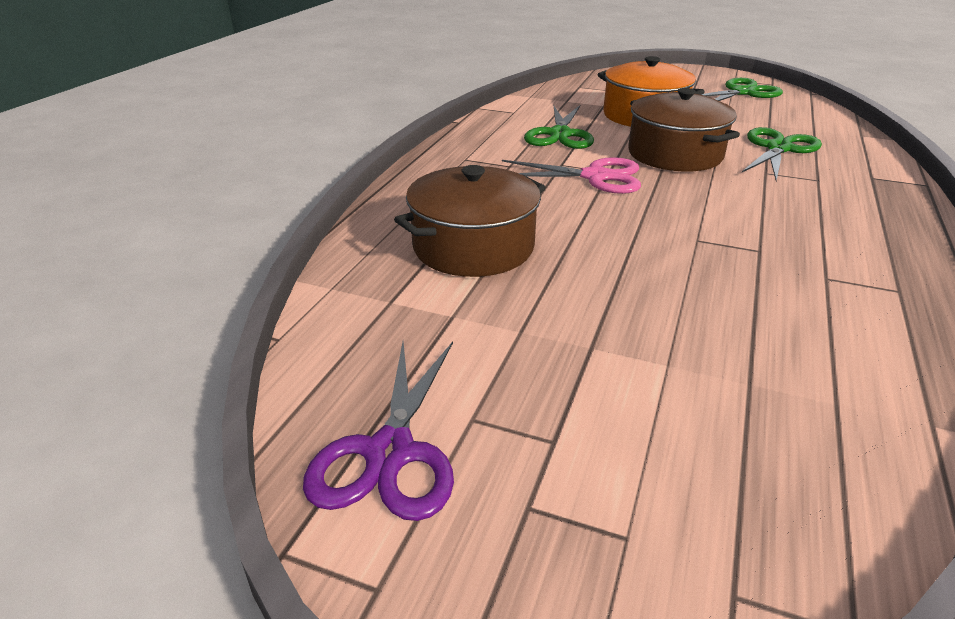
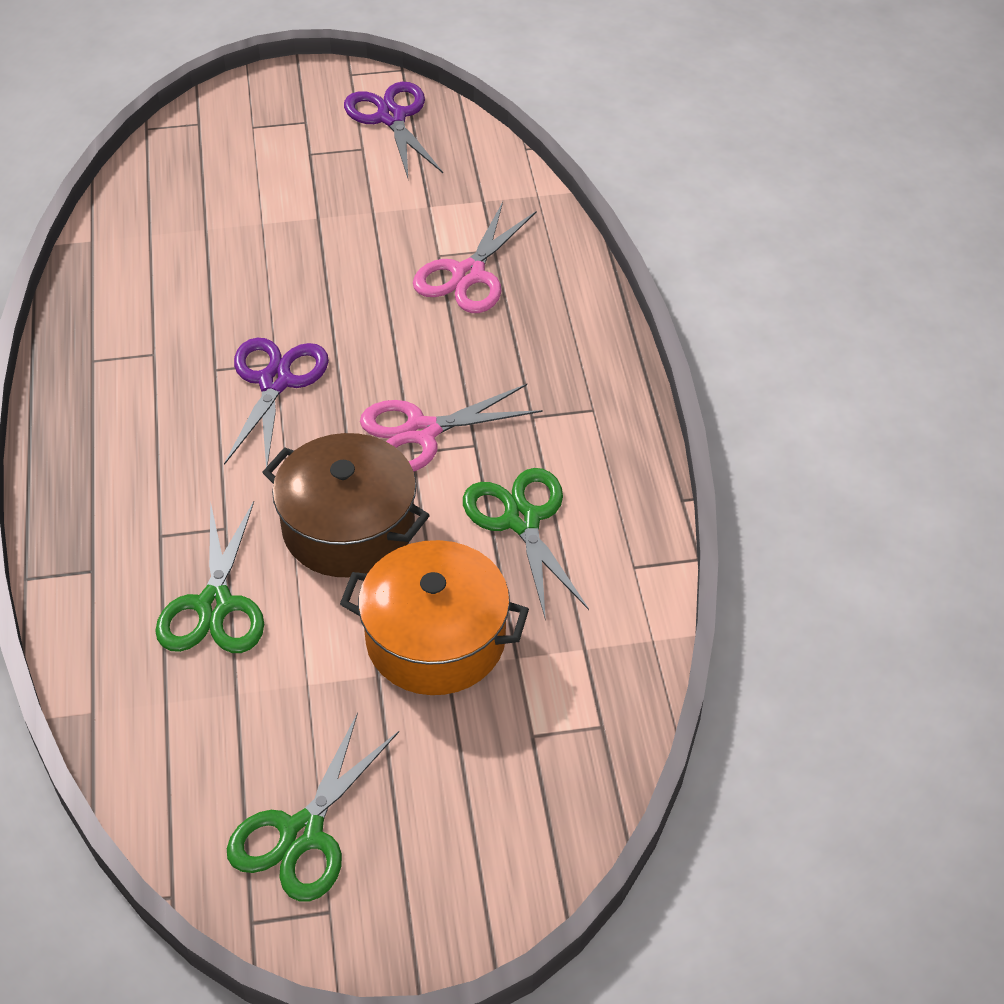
camera: 150 degrees right, 15 degrees up
(473, 247) = (468, 275): brown pot -> pink scissors
(701, 228) = (275, 381): none -> purple scissors

